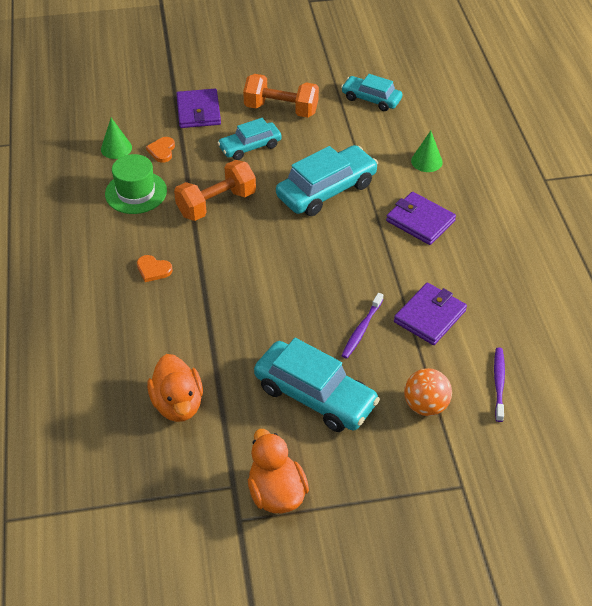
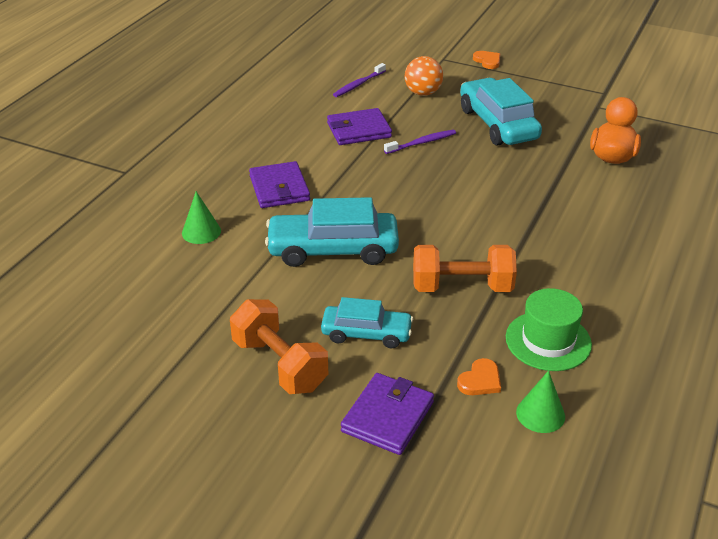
camera: 145 degrees left, 10 degrees down
(153, 270) = (576, 254): orange heart -> orange heart (487, 61)
(276, 493) = (569, 94): orange duck -> none
(371, 99) = (160, 324): turquoise car -> none

